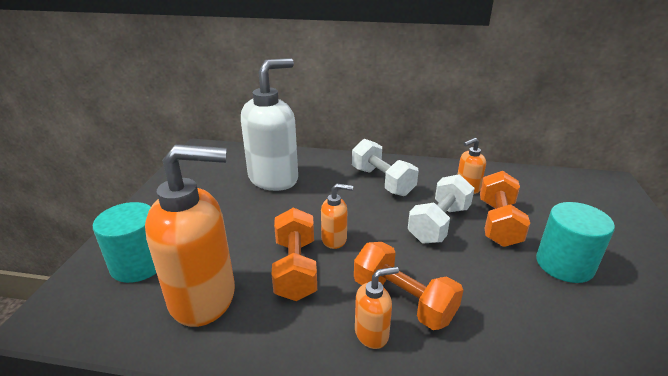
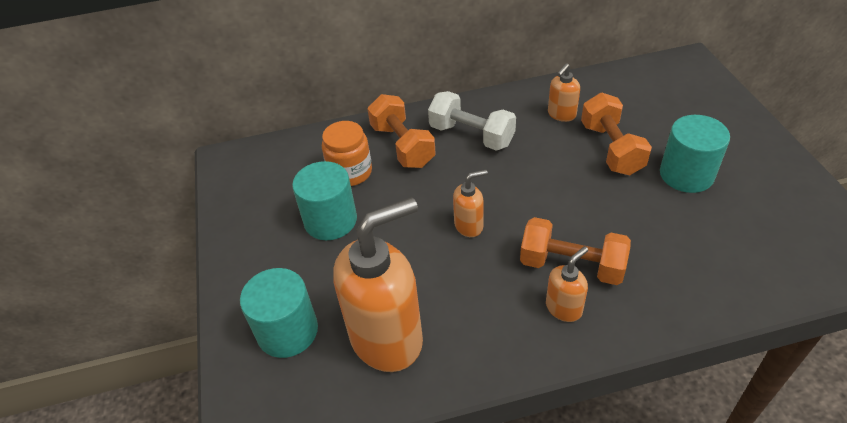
camera: 20 degrees left, 15 degrees up
(234, 203) = (330, 220): none -> turquoise cylinder
(274, 178) = (350, 172): white soap dispenser -> orange jar
(295, 268) = (453, 272): orange dumbbell -> orange dumbbell (402, 146)
(439, 224) = (558, 169): white dumbbell -> none

